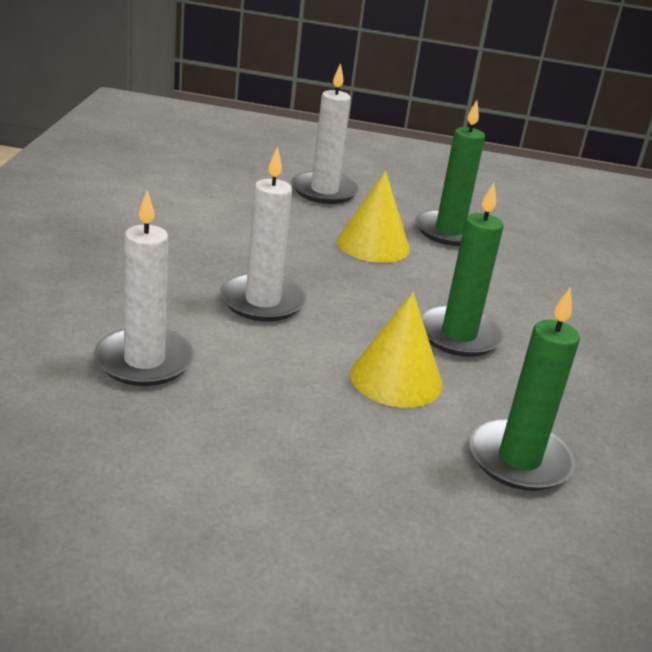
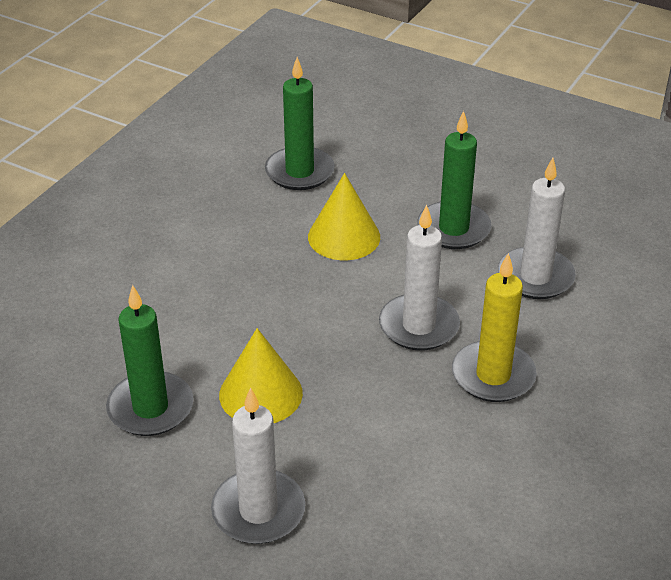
camera: 155 degrees left, 10 degrees up
(174, 271) = (493, 375): none -> yellow candle
(458, 335) = (261, 268): green candle -> green candle (453, 229)

